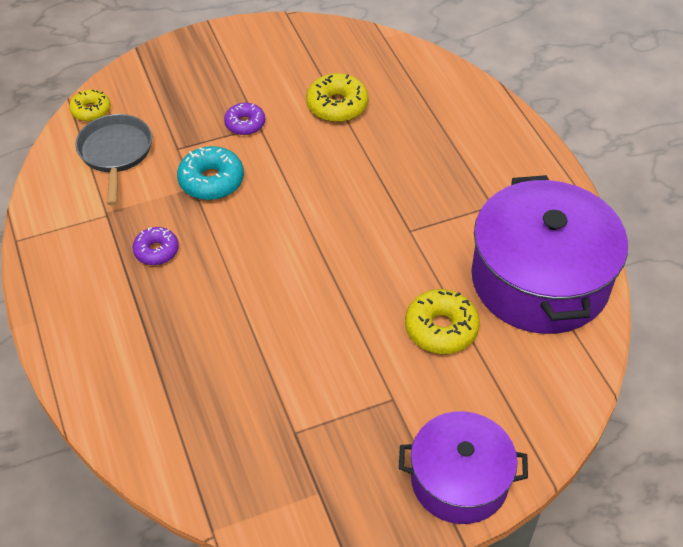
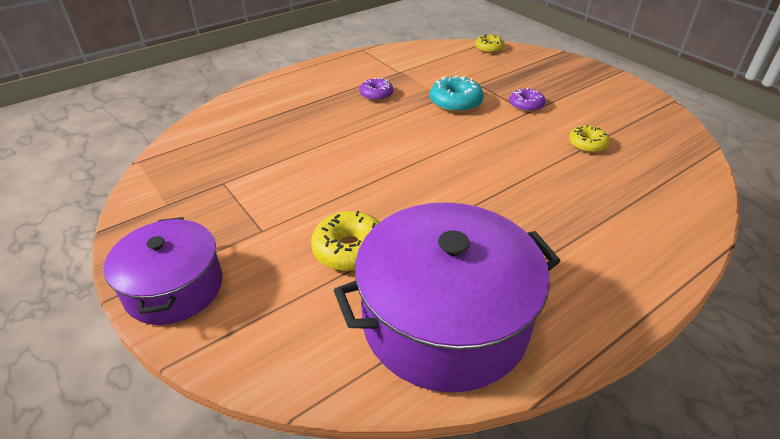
camera: 75 degrees right, 10 degrees down
(116, 153) = (456, 64): grey pan -> none
(337, 106) = (587, 144): yellow donut -> yellow donut, size x0.65

